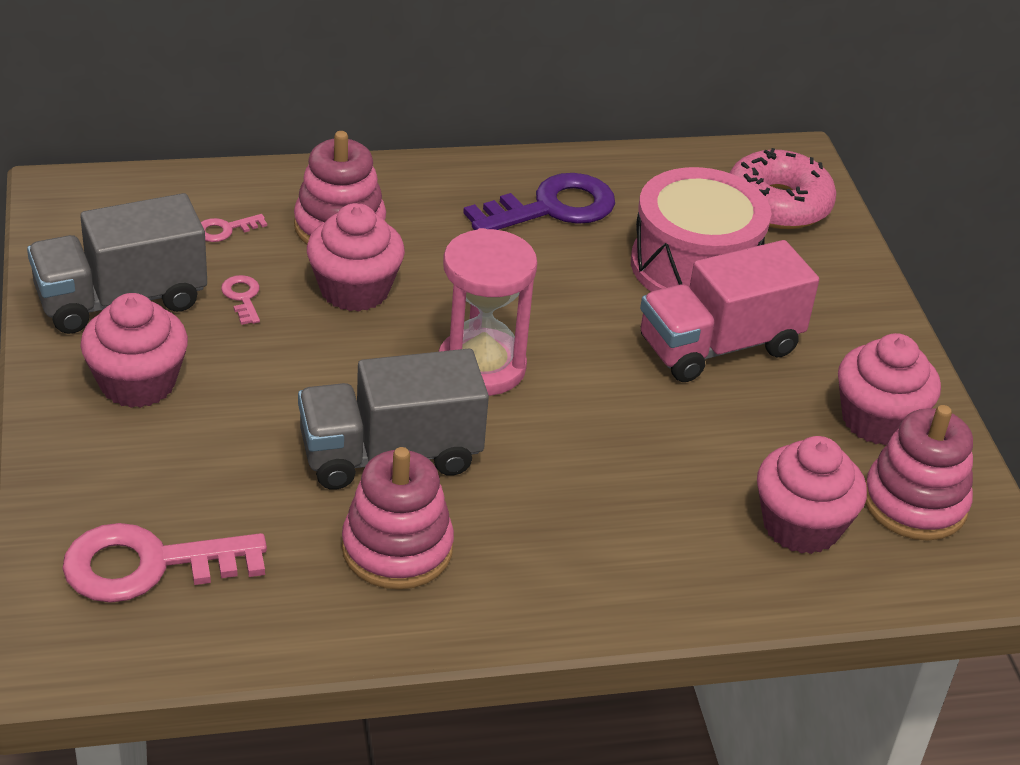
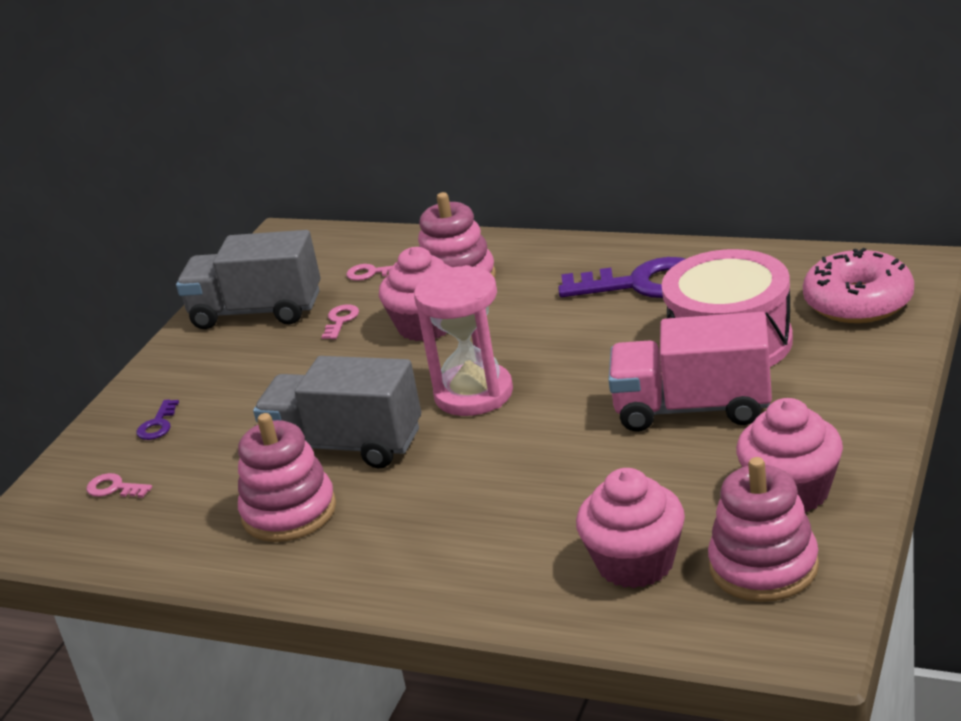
camera: 40 degrees right, 10 degrees down
(128, 471) = (158, 425): none -> purple key
(138, 383) = (217, 368): pink cupcake -> none
(148, 565) = (114, 488): pink key -> pink key, size x0.44

